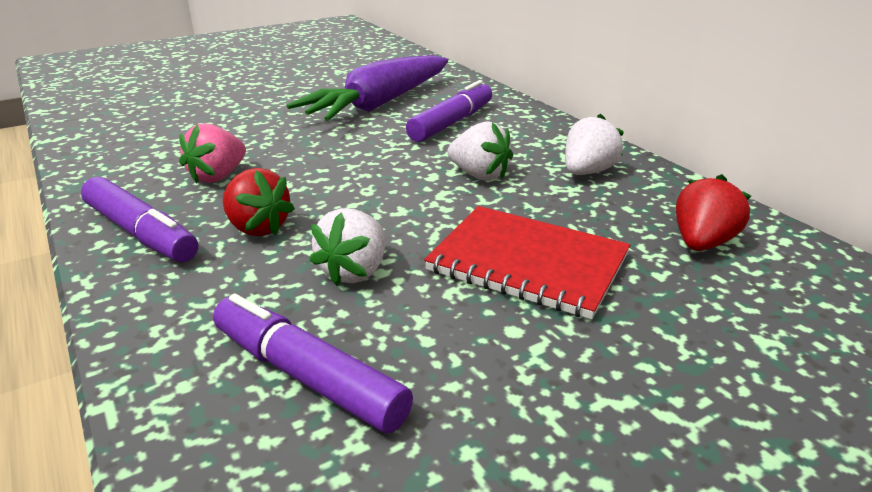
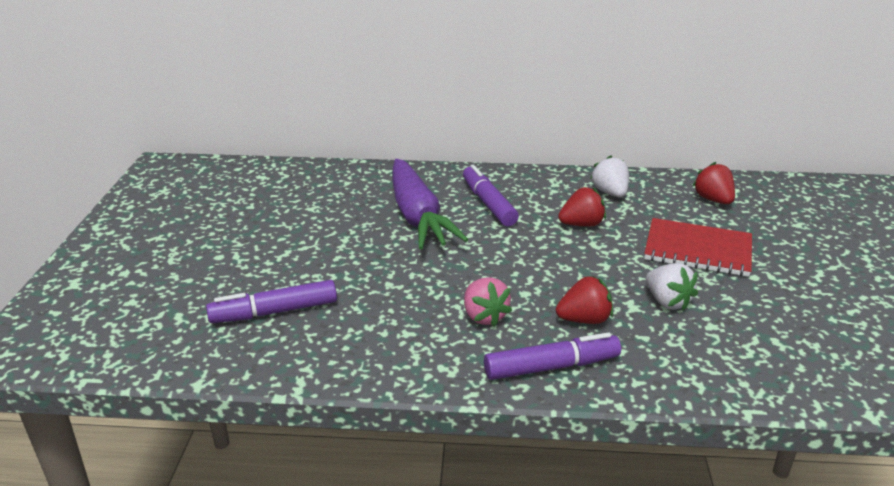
camera: 55 degrees left, 0 degrees up
(307, 376) = (758, 343): purple marker -> purple marker (274, 312)
(479, 175) = (581, 224): white strawberry -> red strawberry
(528, 263) = (697, 250): red notebook -> red notebook turned 45 degrees clockwise

